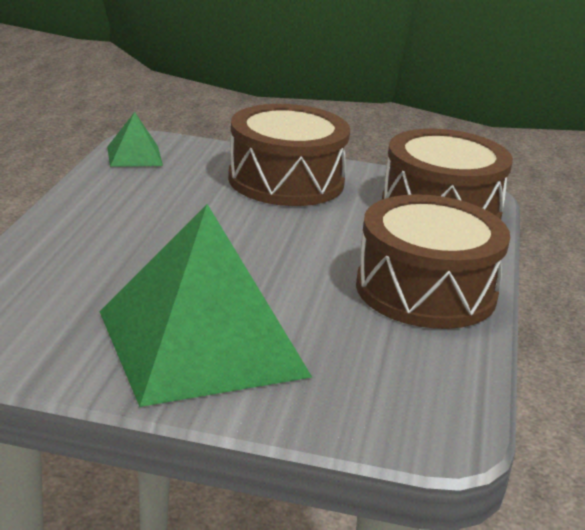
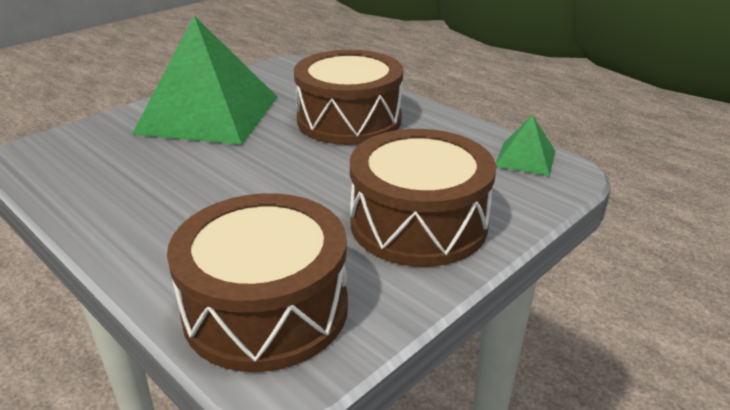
camera: 125 degrees right, 5 degrees up
(426, 290) = (146, 215): brown drum -> brown drum (349, 120)

